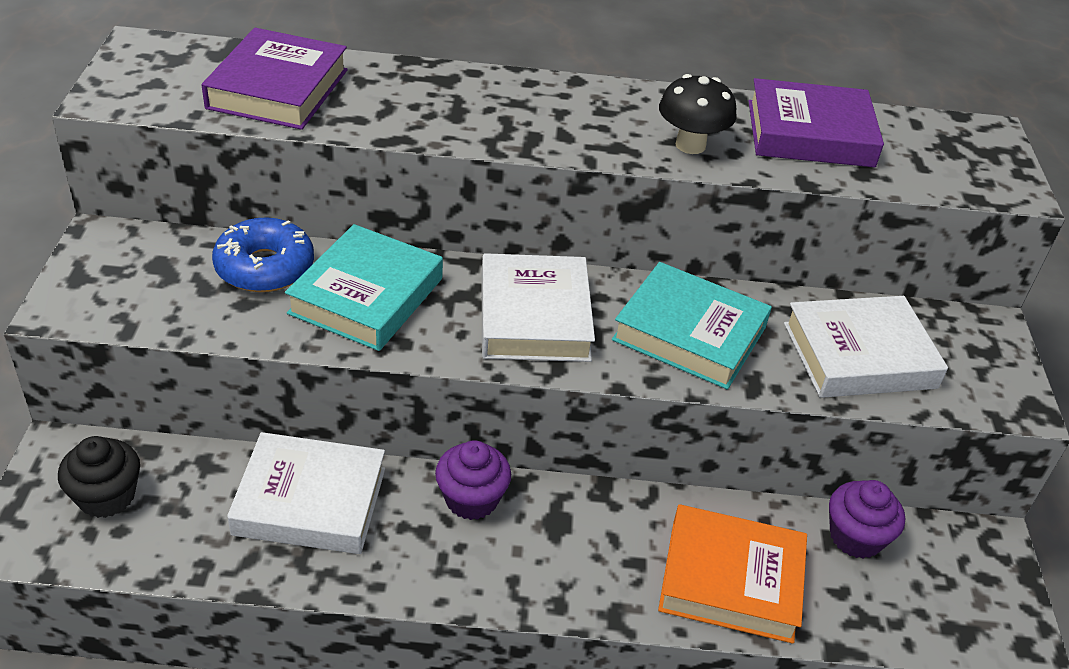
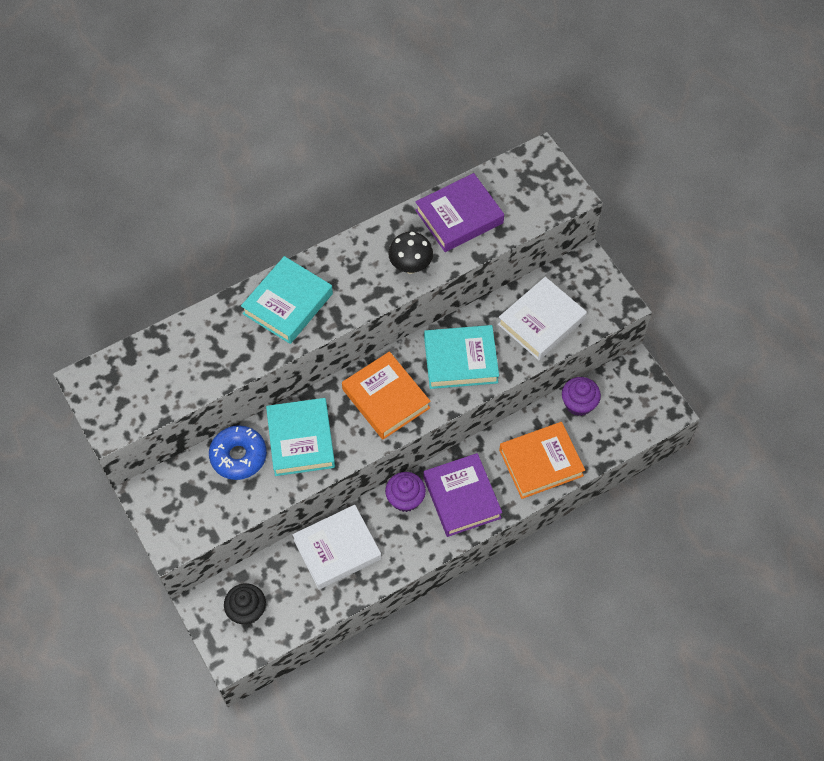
camera: 30 degrees left, 20 degrees up
(278, 89) = (185, 363): purple book -> purple book (462, 497)
(476, 101) = (288, 303): none -> turquoise book
(534, 317) = (386, 398): white book -> orange book

